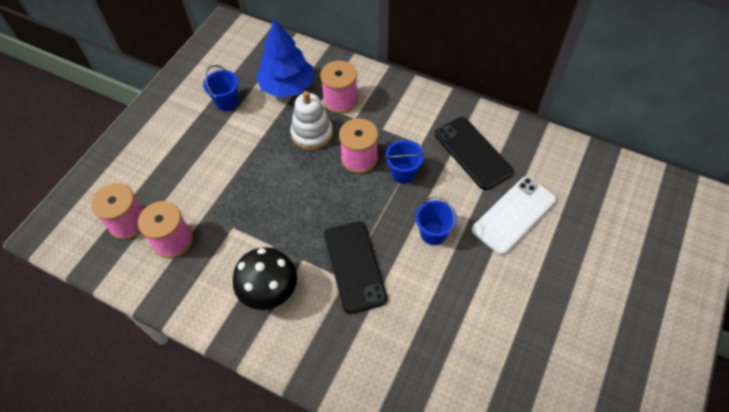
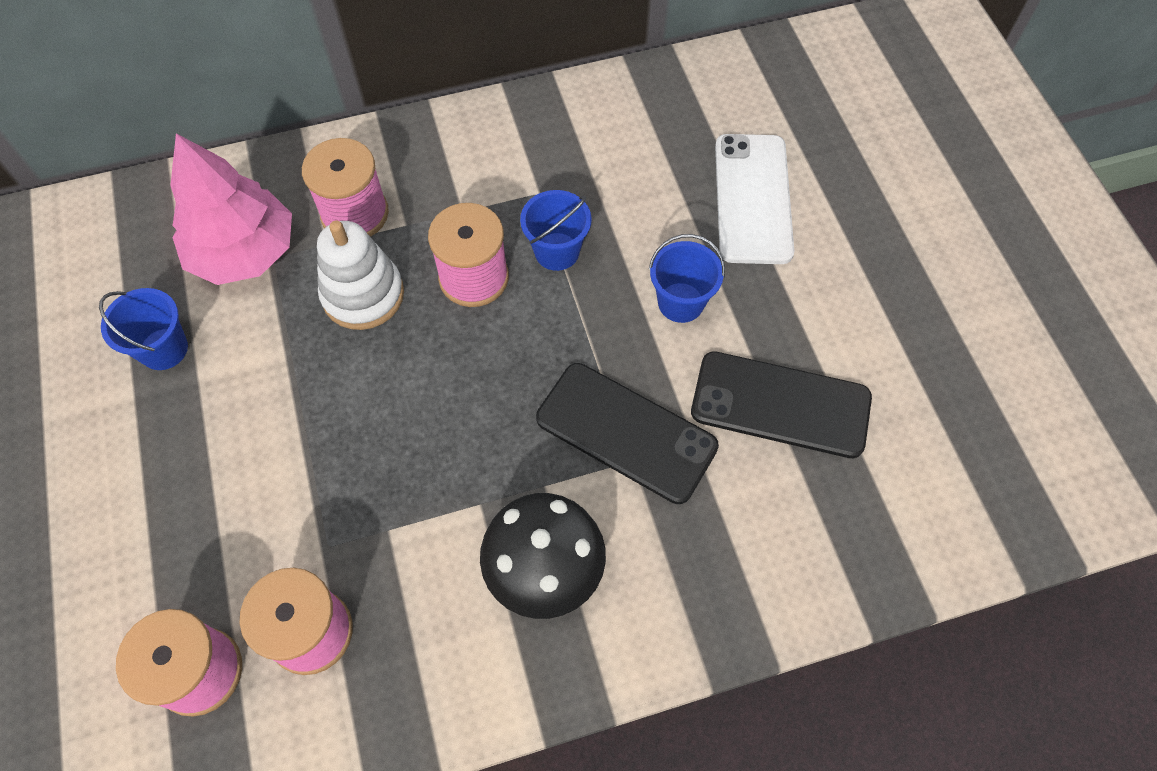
camera: 45 degrees left, 5 degrees up
(287, 86) = (244, 252): blue tree -> pink tree
(472, 153) = (620, 154): black phone -> black phone (780, 405)

